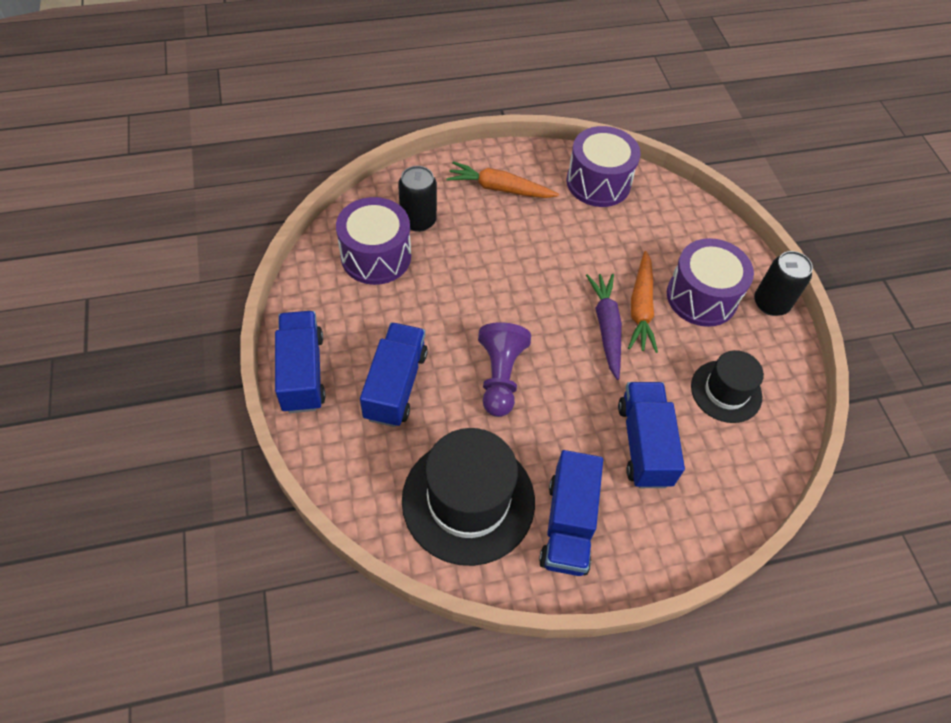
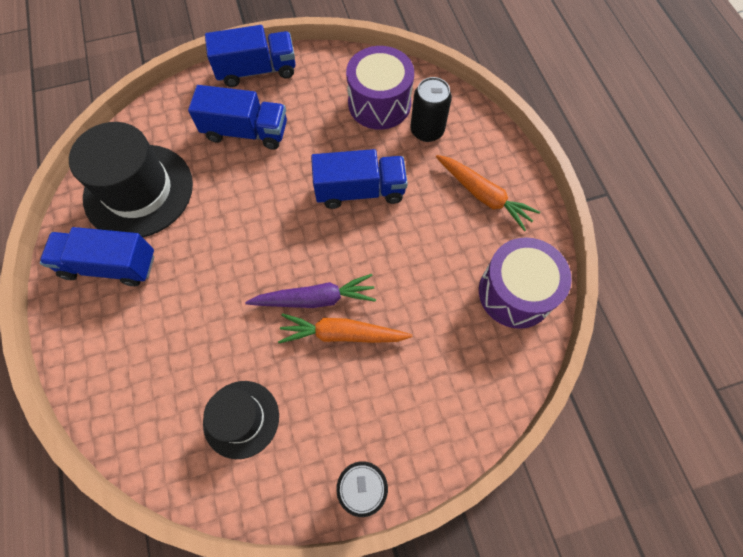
camera: 90 degrees right, 10 degrees up
(499, 188) = (483, 195): orange carrot -> orange carrot turned 120 degrees clockwise
(500, 377) = (255, 207): purple pawn -> none
(644, 444) = (183, 331): blue truck -> blue truck (360, 191)
(701, 297) = (364, 402): purple drum -> none

